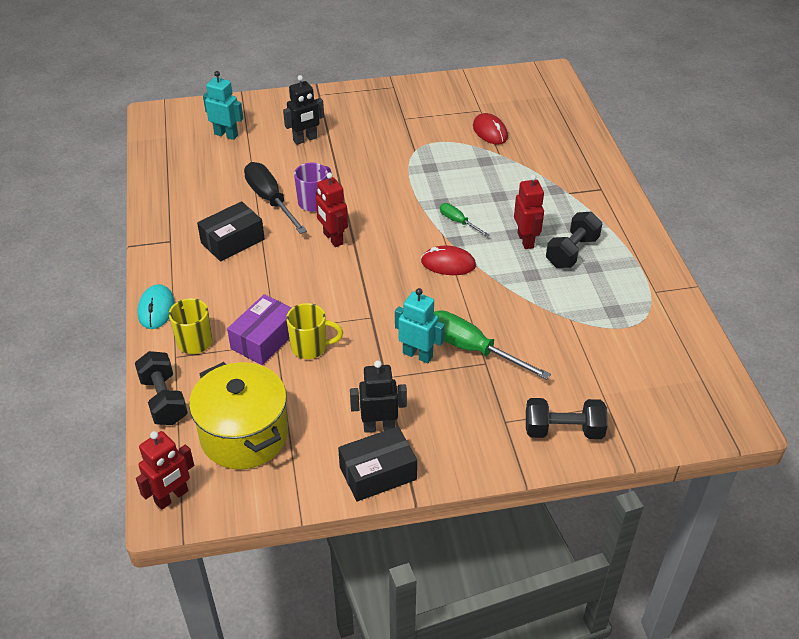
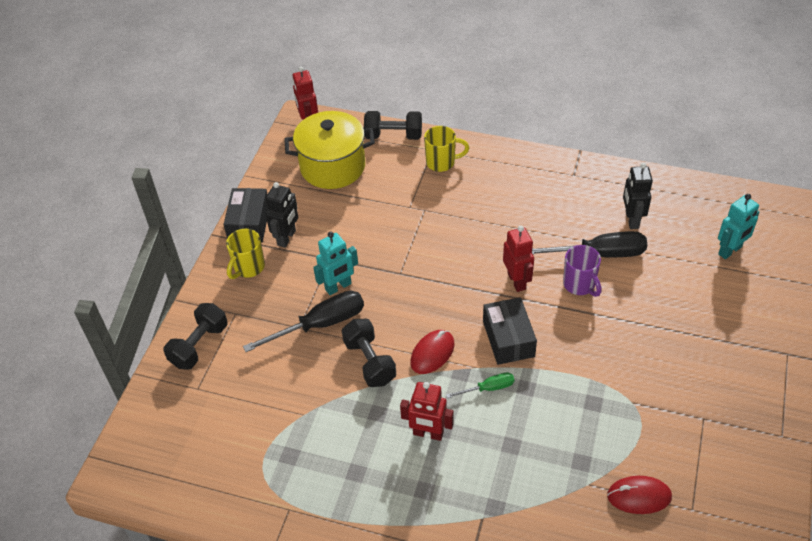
camera: 120 degrees right, 5 degrees up
(156, 309) = (491, 150): turquoise mouse -> none
(232, 241) = (551, 213): black box -> black box (508, 339)
(264, 339) = (418, 201): purple box -> none
(305, 139) = (695, 312): black robot -> black robot (631, 220)
(310, 347) = (391, 225): yellow mug -> yellow mug (248, 268)
(333, 238) = (517, 281): red robot -> red robot turned 75 degrees clockwise
(471, 349) = (320, 325): green screwdriver -> black screwdriver
(572, 252) = (387, 466): black dumbbell -> black dumbbell (369, 362)

